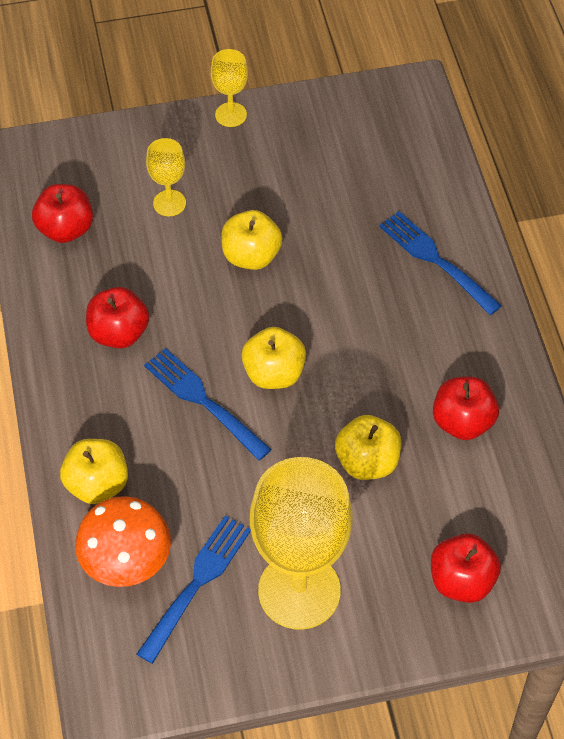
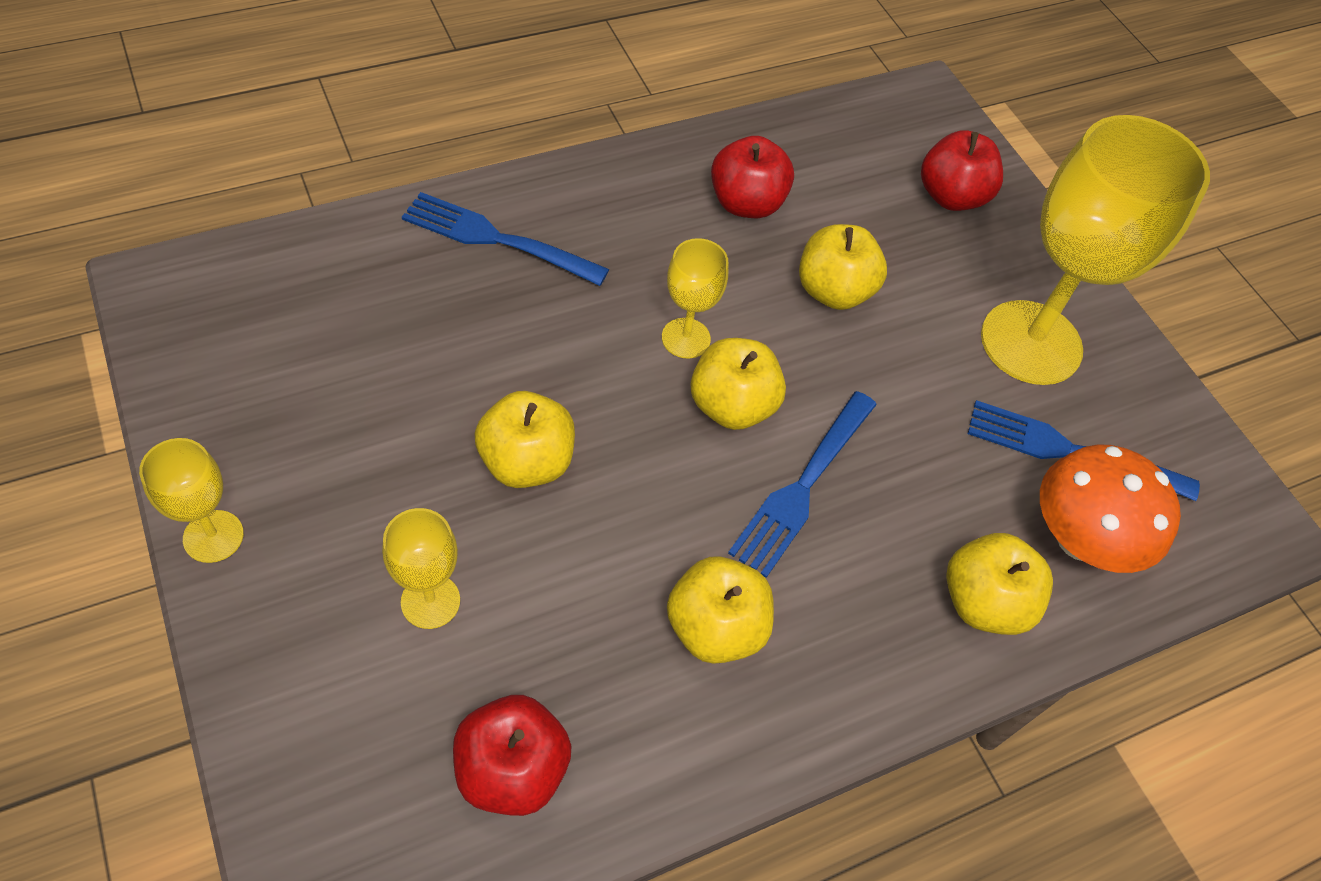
camera: 110 degrees left, 0 degrees up
(119, 333) = (715, 628): red apple -> yellow apple
(335, 357) = (686, 338): none -> yellow goblet
(437, 260) = (498, 239): blue fork -> blue fork turned 75 degrees clockwise

